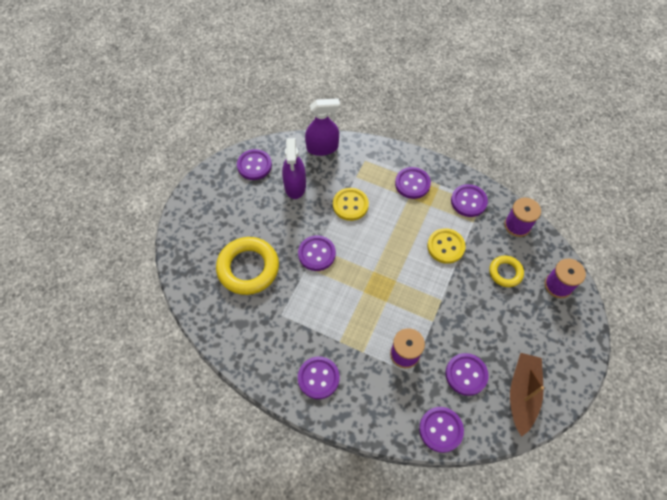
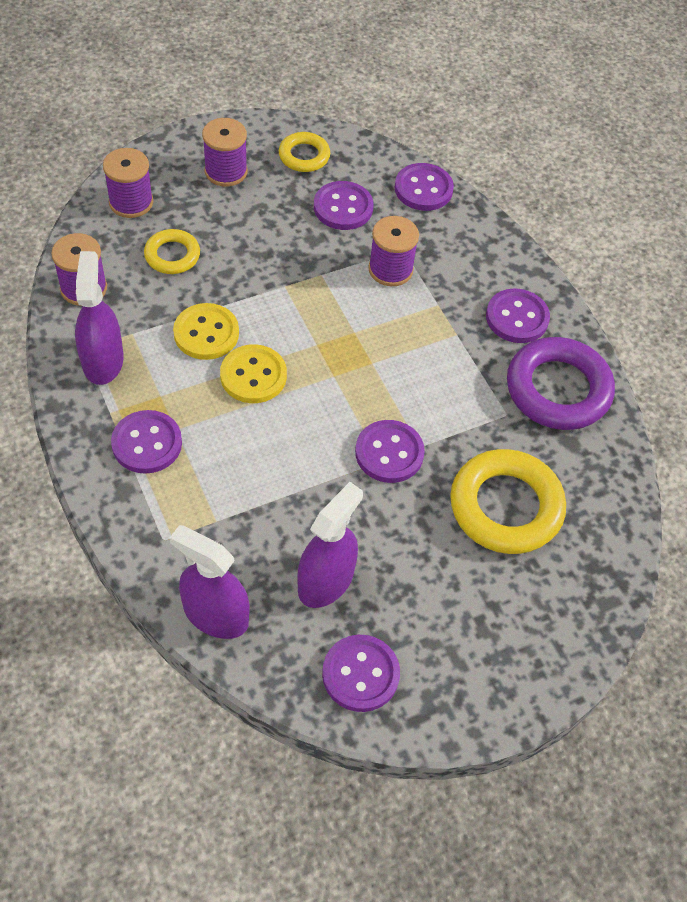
camera: 145 degrees left, 5 degrees down
(267, 349) = (558, 389): none -> purple ring
(350, 205) = (271, 483): yellow button -> yellow button (253, 376)
(468, 201) = (103, 361): purple button -> purple spray bottle
(522, 394) = (304, 156): brown boat -> yellow ring
(544, 345) = (226, 171): none -> purple spool

